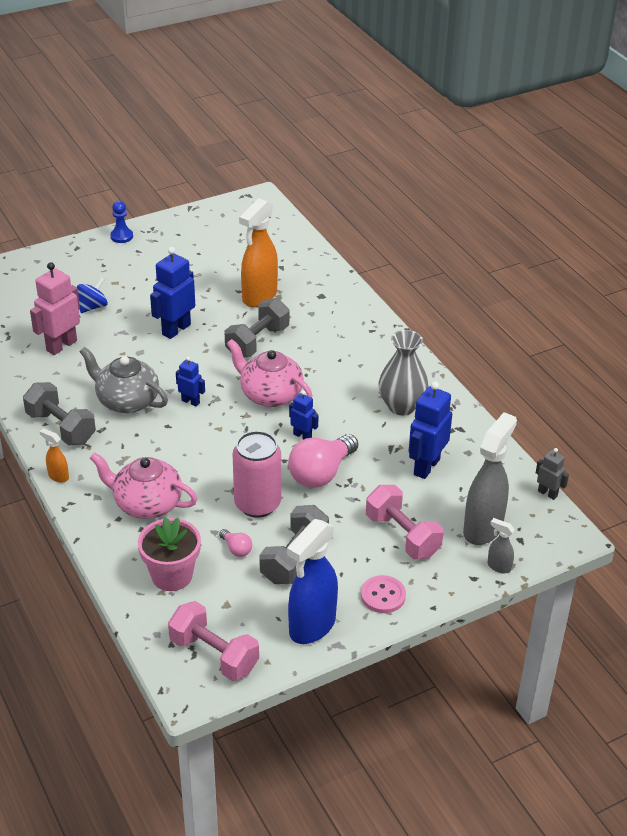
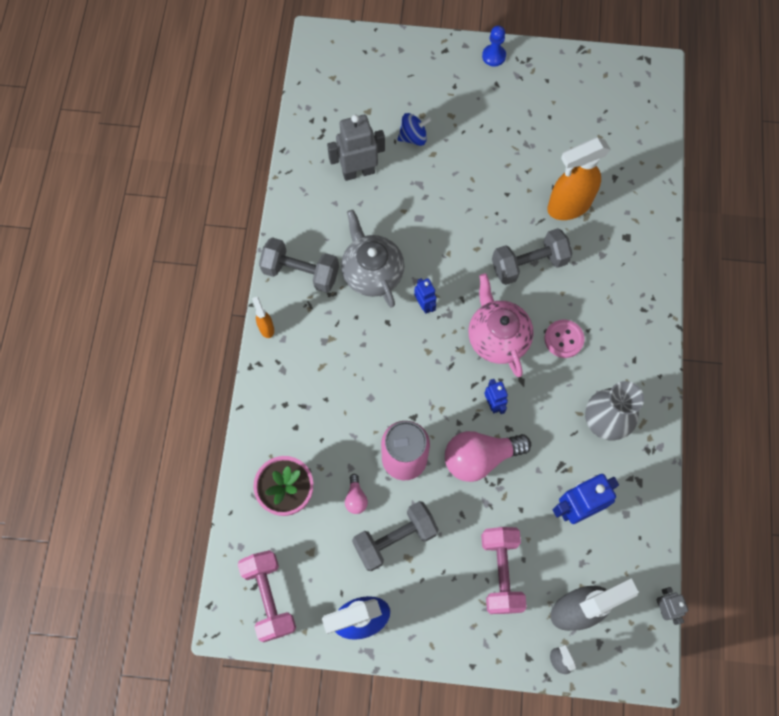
camera: 35 degrees right, 30 degrees up
(61, 345) = (358, 172): pink robot -> grey robot
(61, 427) = (301, 272): grey dumbbell -> grey dumbbell turned 60 degrees counterclockwise
(146, 504) = (316, 402): pink teapot -> none
(176, 329) = (467, 207): blue robot -> none
(383, 595) = (439, 626): pink button -> pink button (564, 339)

